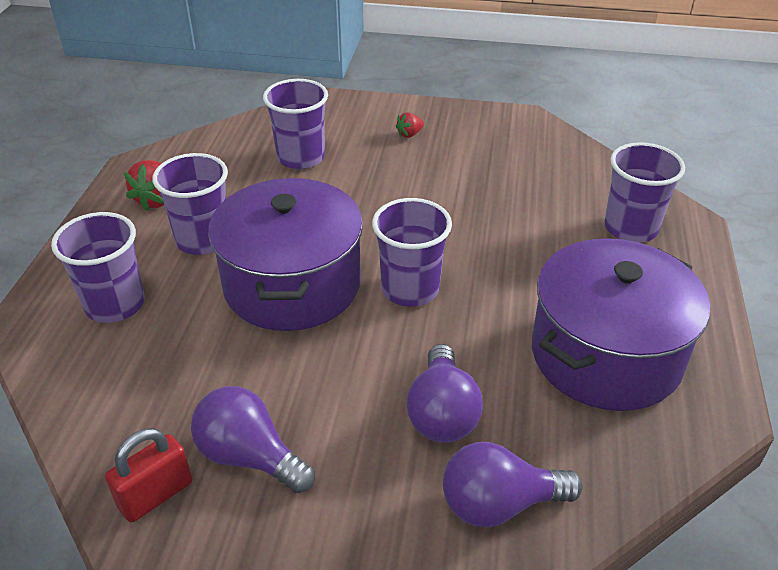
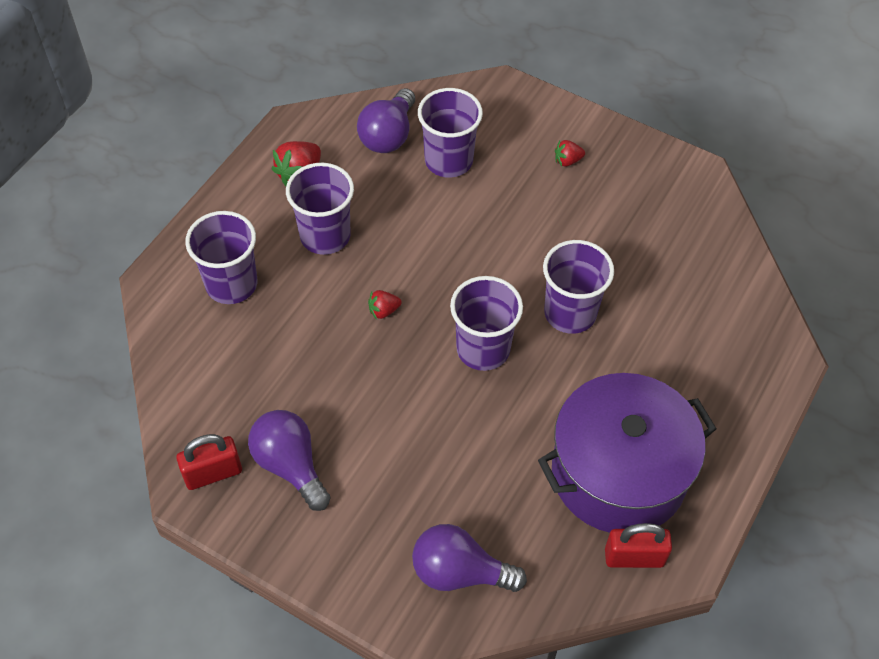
camera: 20 degrees right, 15 degrees up
(292, 284) = (383, 311): purple pot -> red strawberry
(442, 413) = (453, 480): purple light bulb -> purple light bulb (388, 135)
(630, 228) = (723, 347): purple cup -> purple cup (570, 313)
(671, 426) = (634, 557): none -> red padlock

